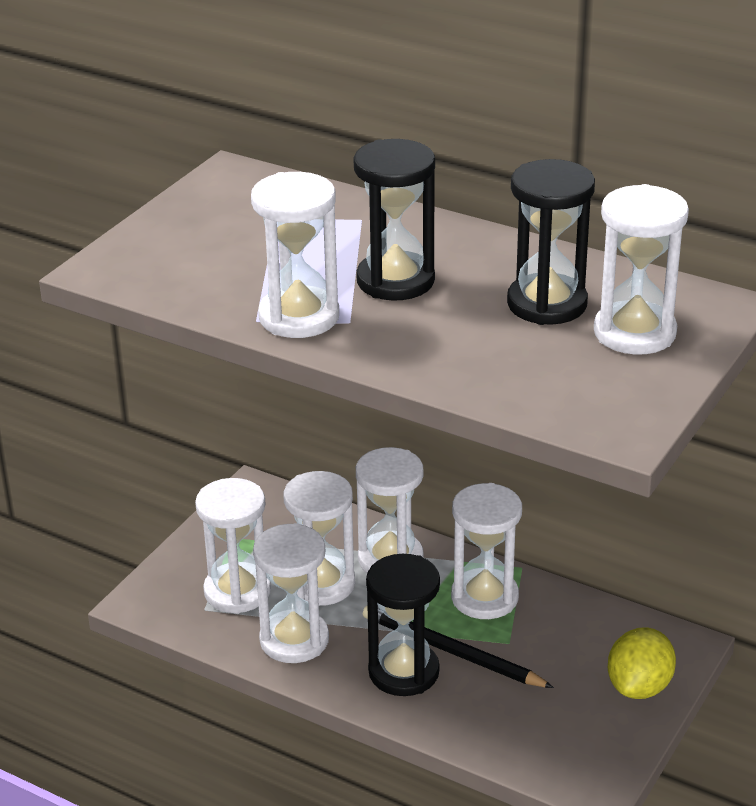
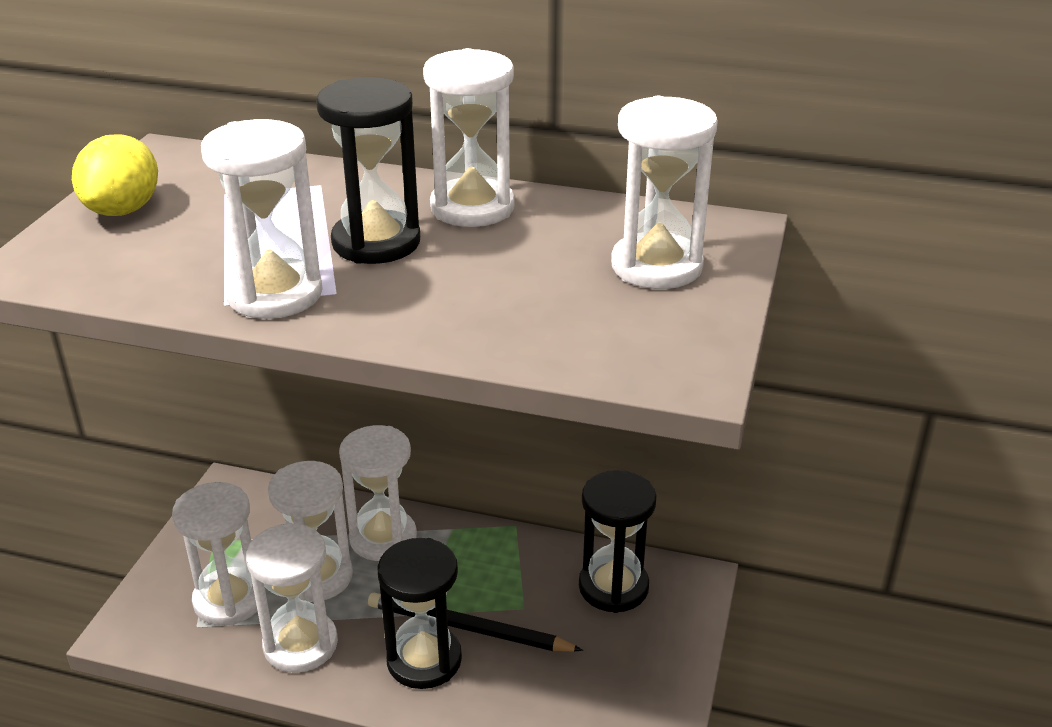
camera: 15 degrees left, 0 degrees up
(484, 597) = (487, 563): white hourglass -> white hourglass (472, 208)
(547, 304) = (551, 247): black hourglass -> black hourglass (613, 587)
(639, 686) = (665, 632): yellow lemon -> yellow lemon (123, 210)

